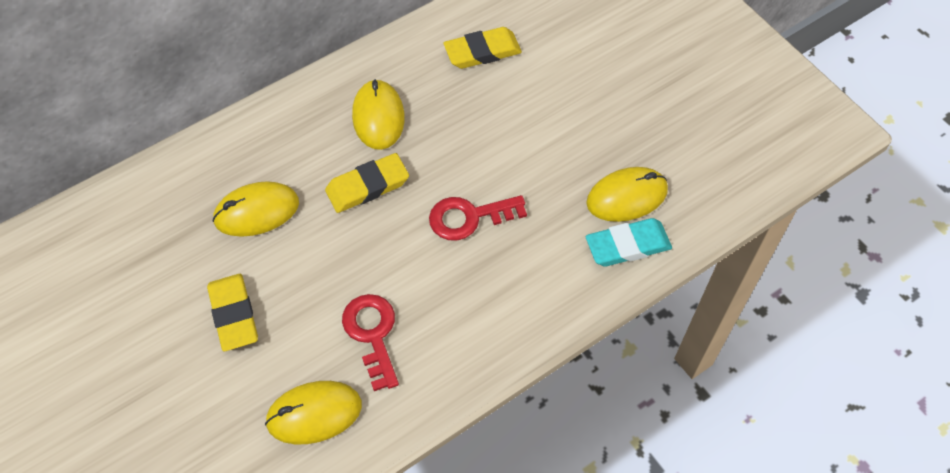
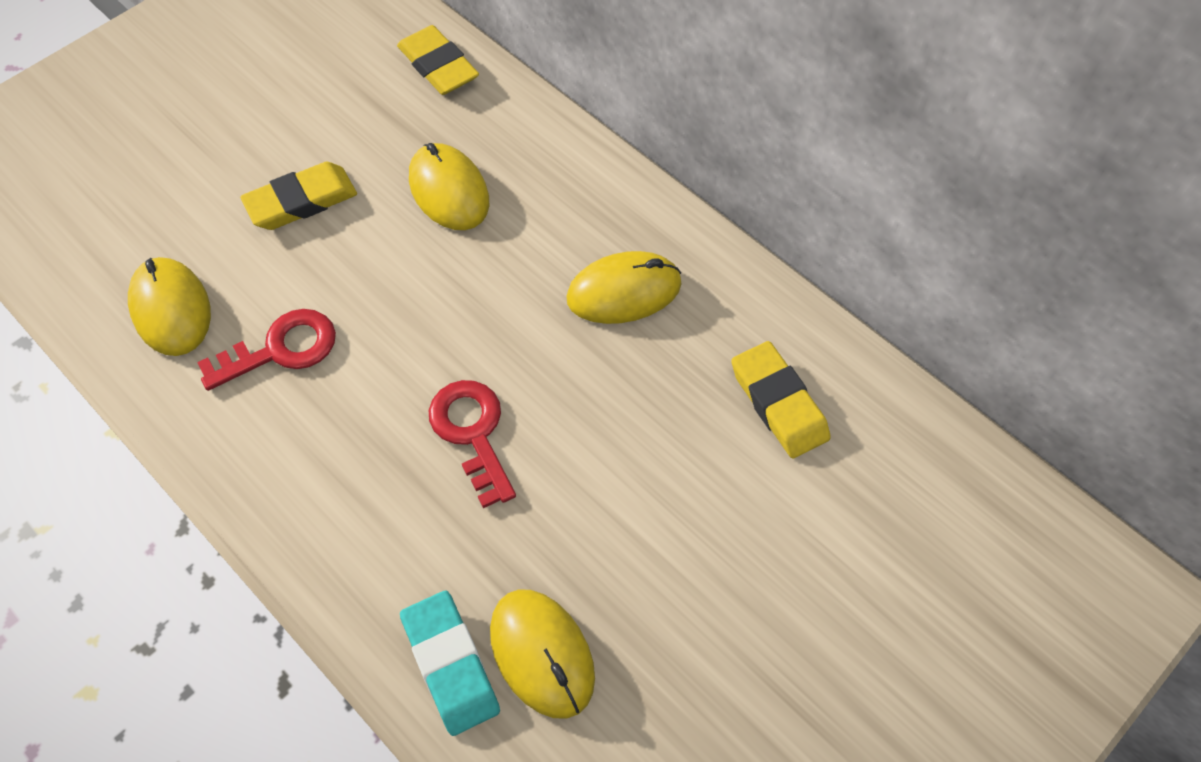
camera: 80 degrees right, 0 degrees up
(367, 186) = (505, 301): yellow eraser -> yellow eraser (438, 66)

